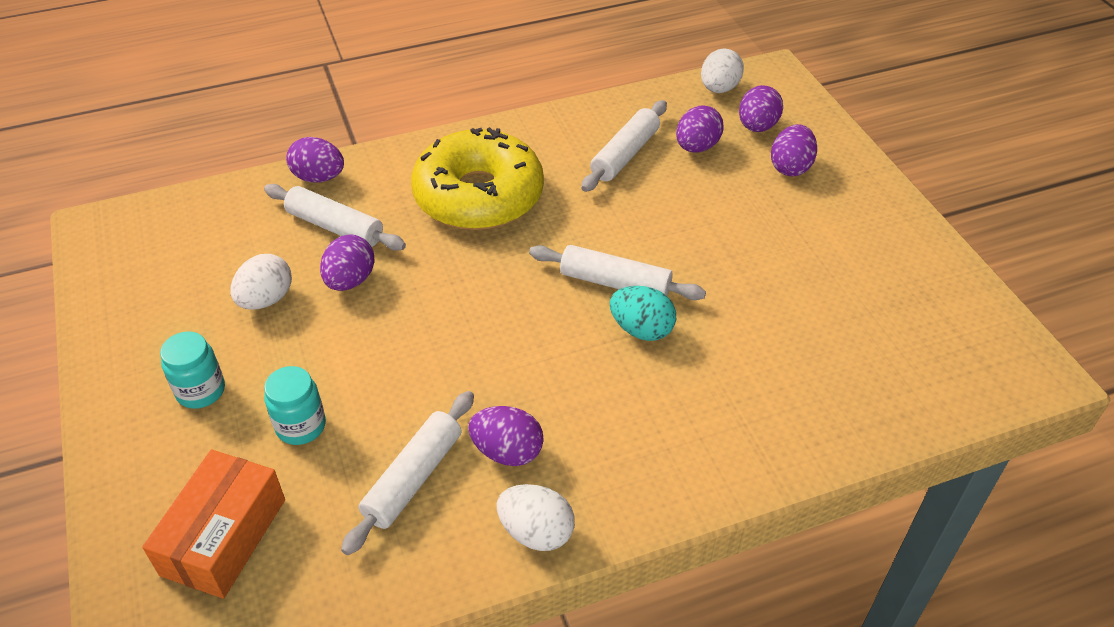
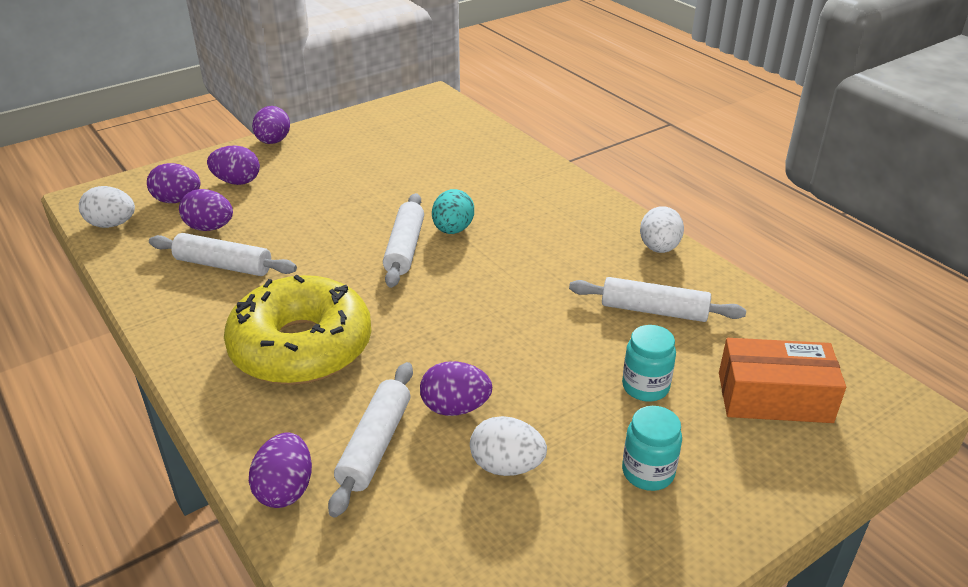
camera: 105 degrees left, 10 degrees down
(507, 451) = (602, 271): purple egg -> purple egg (273, 141)

